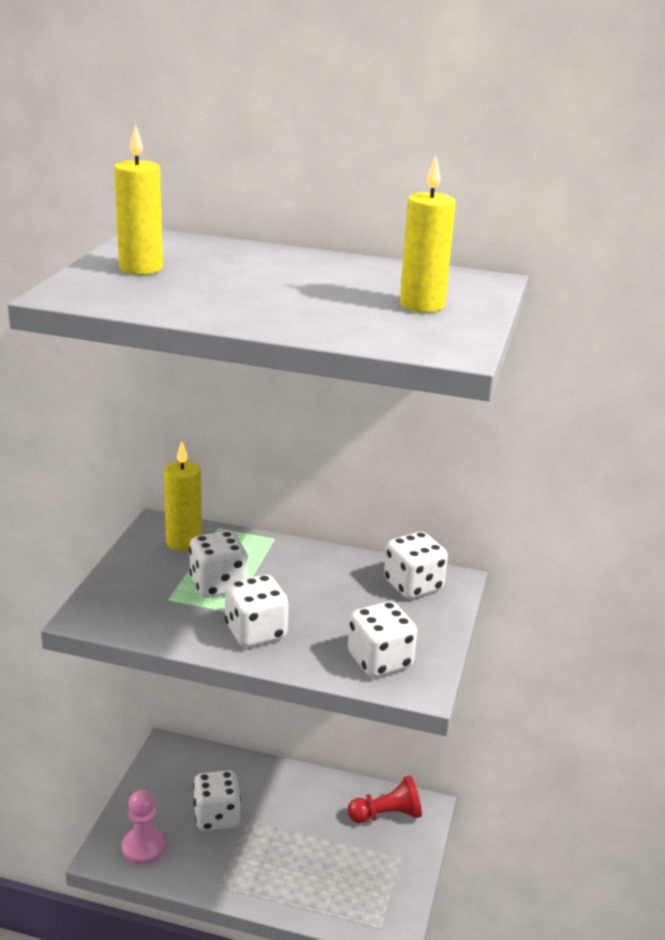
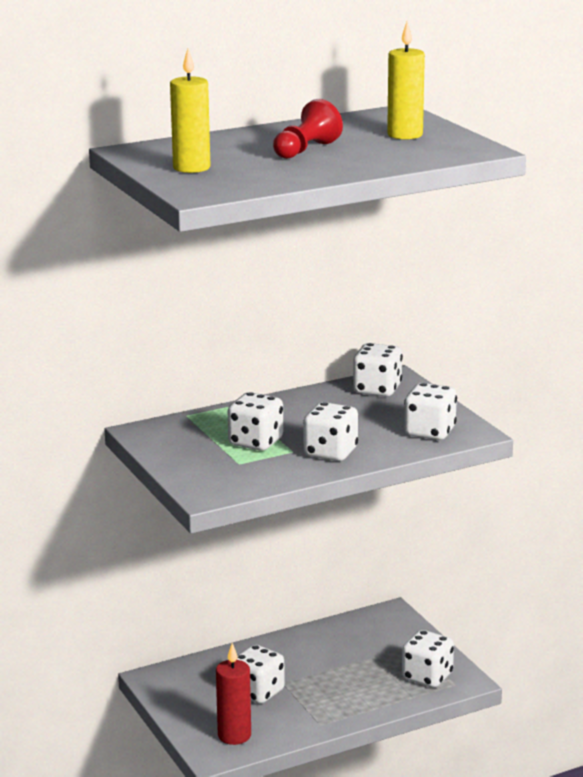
camera: 40 degrees left, 5 degrees down
(143, 847) = (234, 735): pink pawn -> red candle
(184, 542) = (181, 432): yellow candle -> none
(366, 900) = (427, 677): none -> white dice
(387, 815) = (372, 629): red pawn -> red pawn (306, 150)

